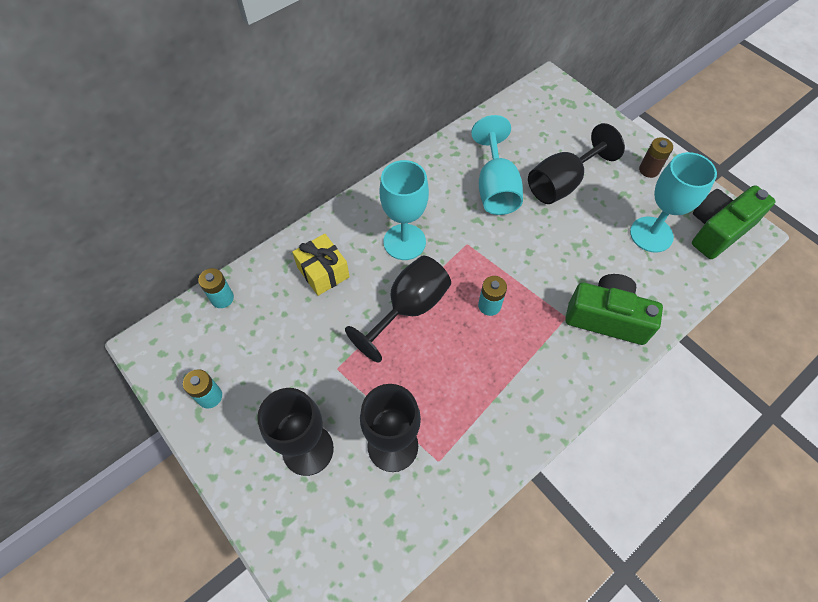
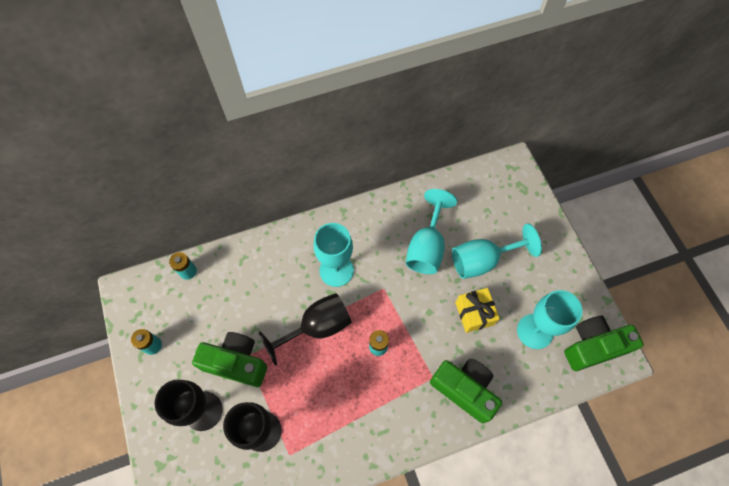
camera: 20 degrees right, 5 degrees up
(323, 272) = (266, 275): yellow gift -> yellow gift (474, 313)
(327, 380) = (236, 362): none -> green camera
(562, 183) = (482, 260): black goblet -> turquoise goblet
(649, 170) = (561, 272): brown battery -> none

